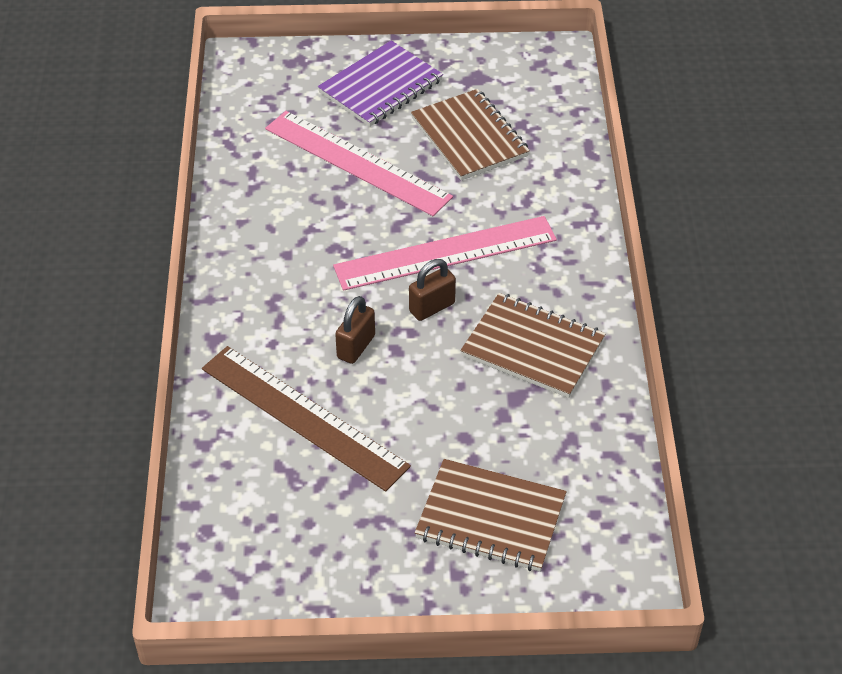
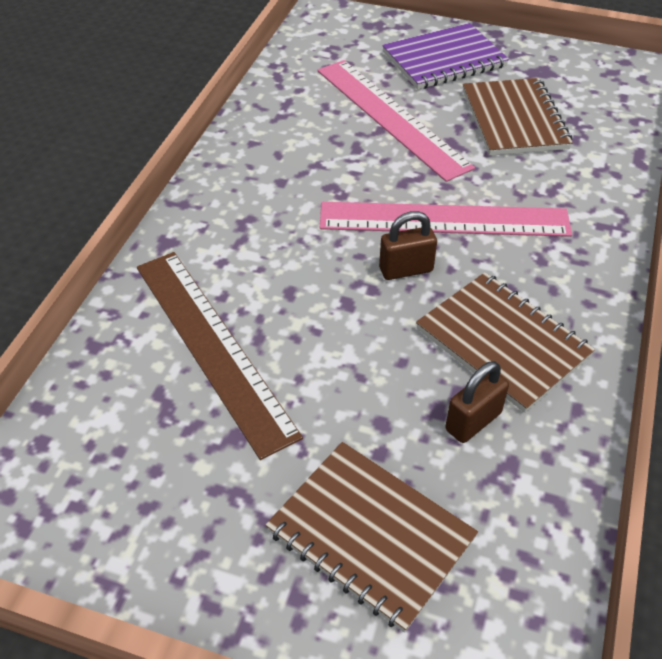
camera: 20 degrees right, 0 degrees up
(356, 347) = (305, 288): brown padlock -> brown padlock (473, 421)

